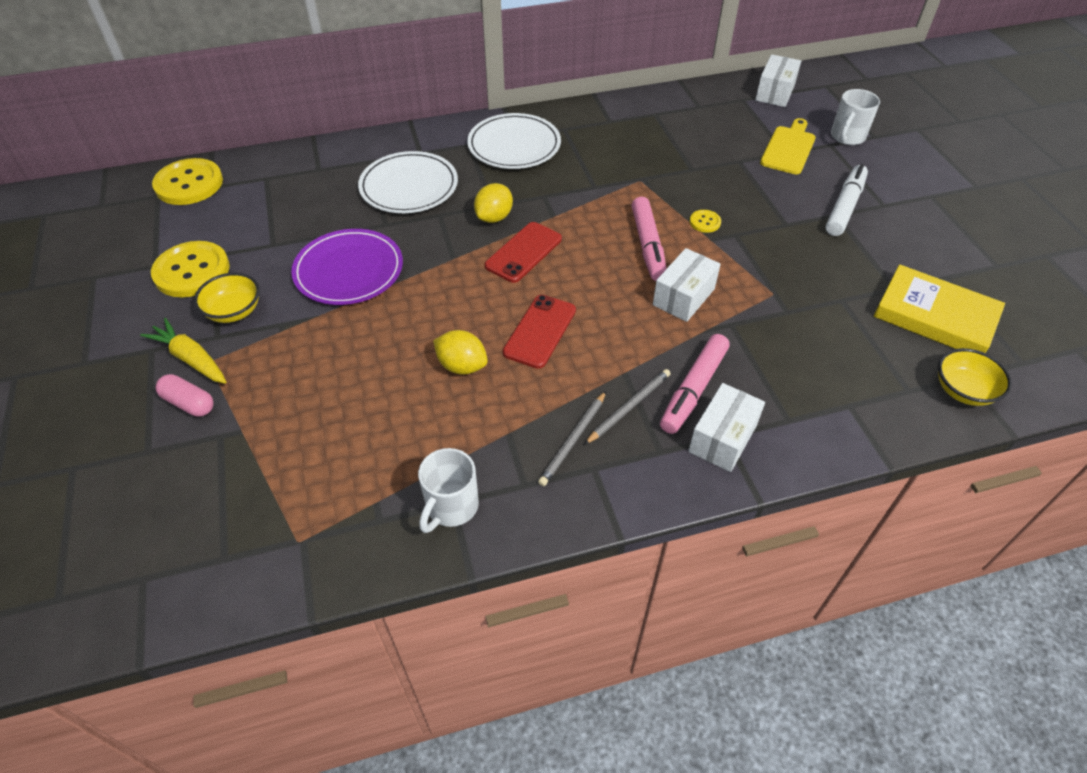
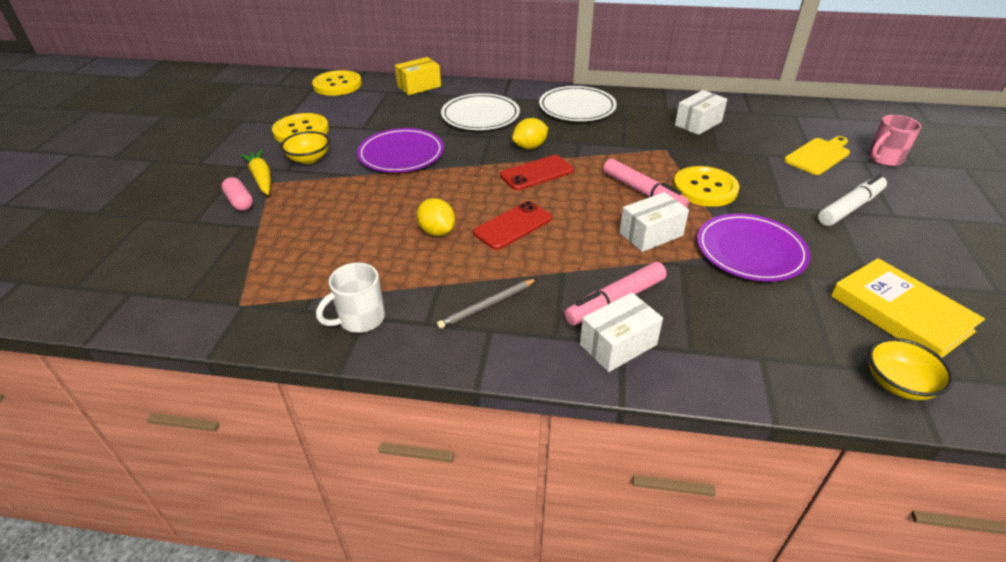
camera: 25 degrees right, 10 degrees down
(302, 159) = (419, 86): none -> yellow box
(629, 407) = (549, 297): grey pencil -> none
(647, 245) = (642, 192): pink marker -> pink marker turned 60 degrees counterclockwise
(705, 222) = (705, 188): yellow button -> yellow button, size x2.22
(775, 93) = (829, 116): white box -> white box (698, 123)
(783, 287) = (750, 251): none -> purple plate
(847, 137) = (883, 159): white mug -> pink mug

